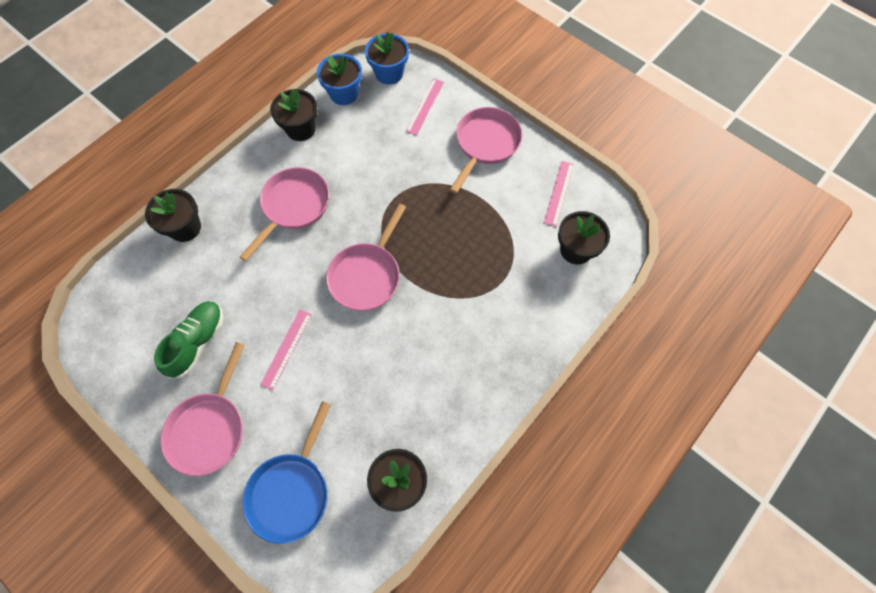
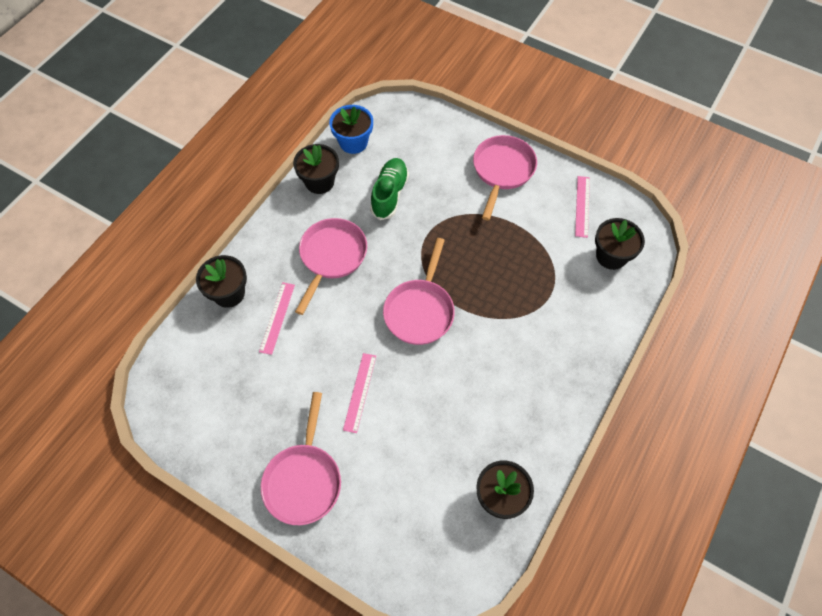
camera: 10 degrees left, 5 degrees down
(197, 342) = (270, 400): green shoe -> green shoe (389, 194)
(291, 491) = (399, 524): blue pan -> none
(389, 73) = (392, 117): blue flower pot -> none
(425, 106) = (435, 143): pink ruler -> pink ruler (277, 317)

